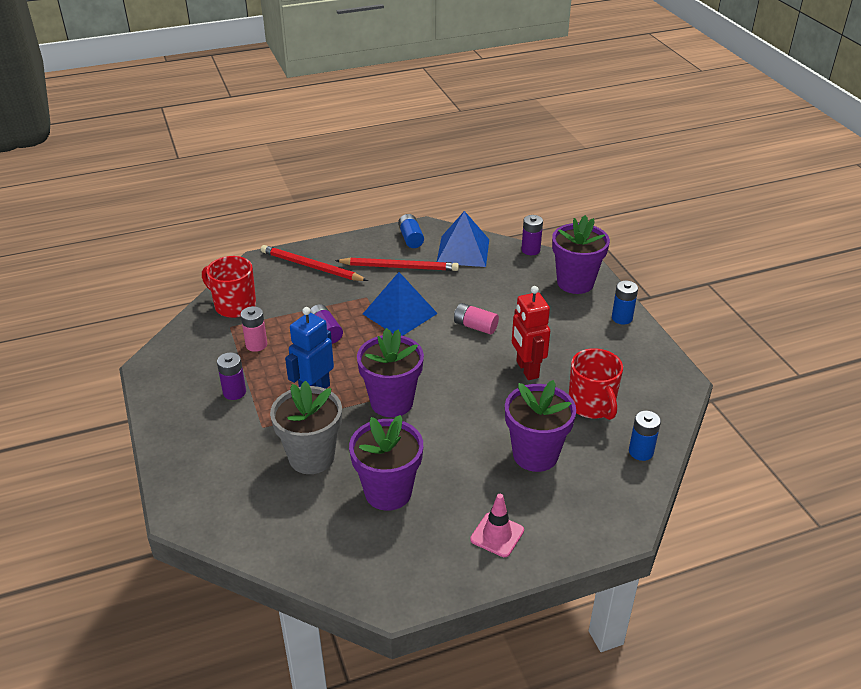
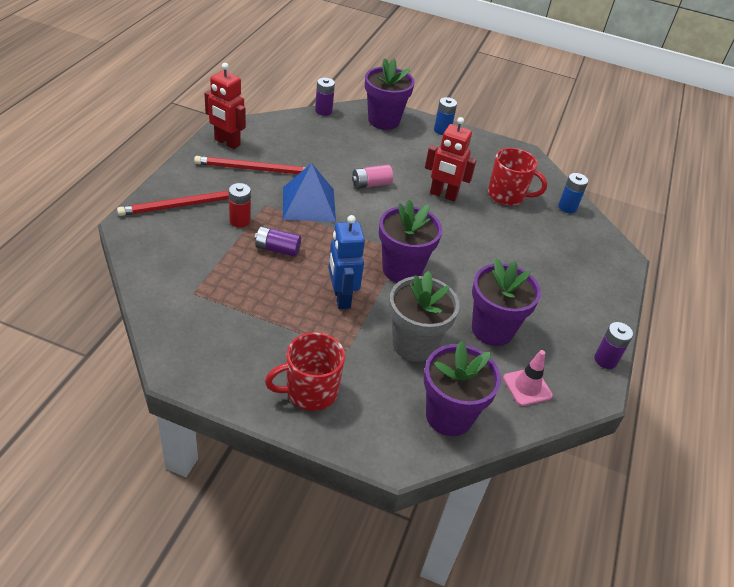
camera: 55 degrees left, 5 degrees up
(234, 306) = (168, 274): red mug -> red mug (310, 391)
(234, 392) = (285, 340): purple battery -> purple battery (605, 360)
(256, 345) = (240, 293): pink battery -> none
(331, 298) = (240, 221): none -> red battery
(399, 267) = (253, 169): red pencil -> red pencil turned 135 degrees counterclockwise
(411, 238) = (227, 142): blue battery -> red robot
(463, 251) = (280, 134): blue pyramid -> none
(497, 535) = (580, 308): pink traffic cone -> pink traffic cone (527, 387)
(535, 455) = (526, 245): purple flower pot -> purple flower pot (449, 416)

